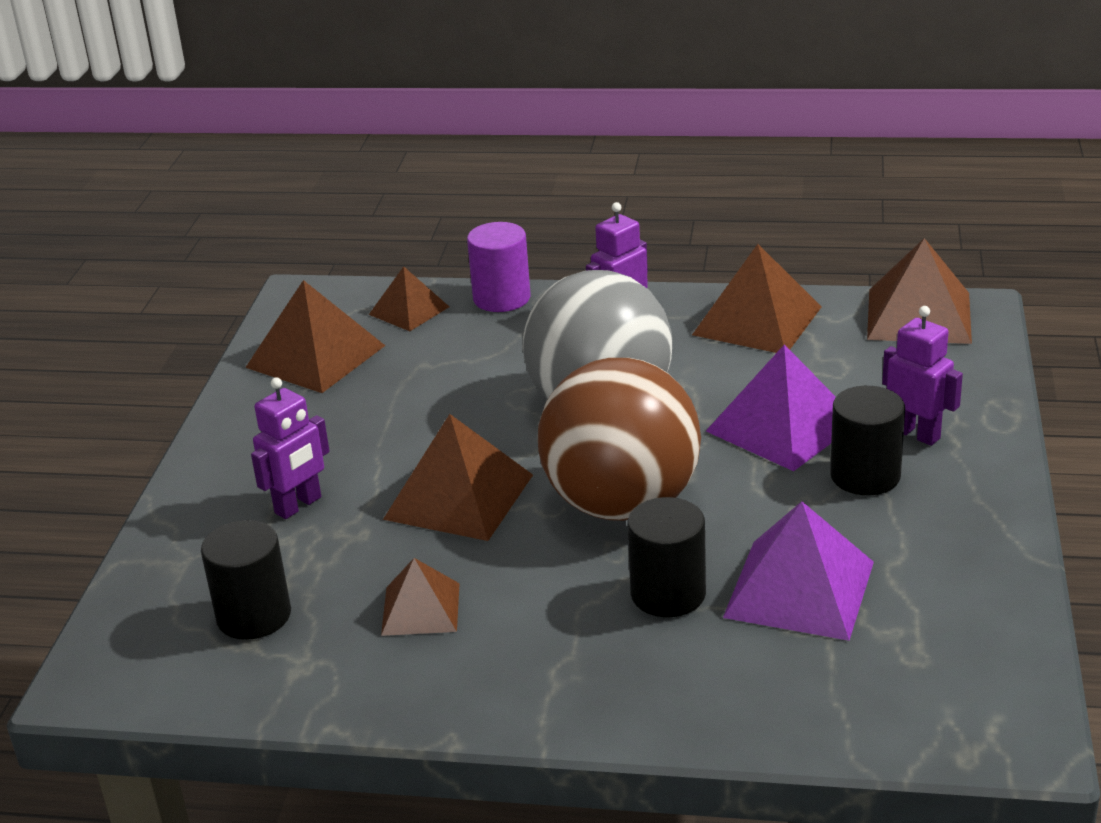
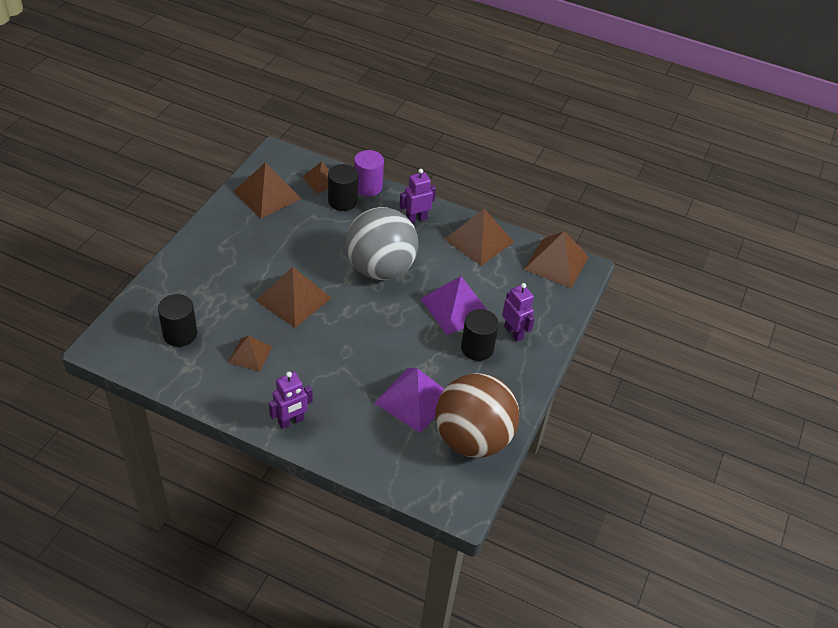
camera: 10 degrees right, 15 degrees up
(298, 505) = (223, 280): purple robot -> purple robot (291, 421)
(622, 504) = (362, 327): brown ball -> brown ball (472, 439)
(668, 594) = (357, 382): black cylinder -> black cylinder (342, 201)

